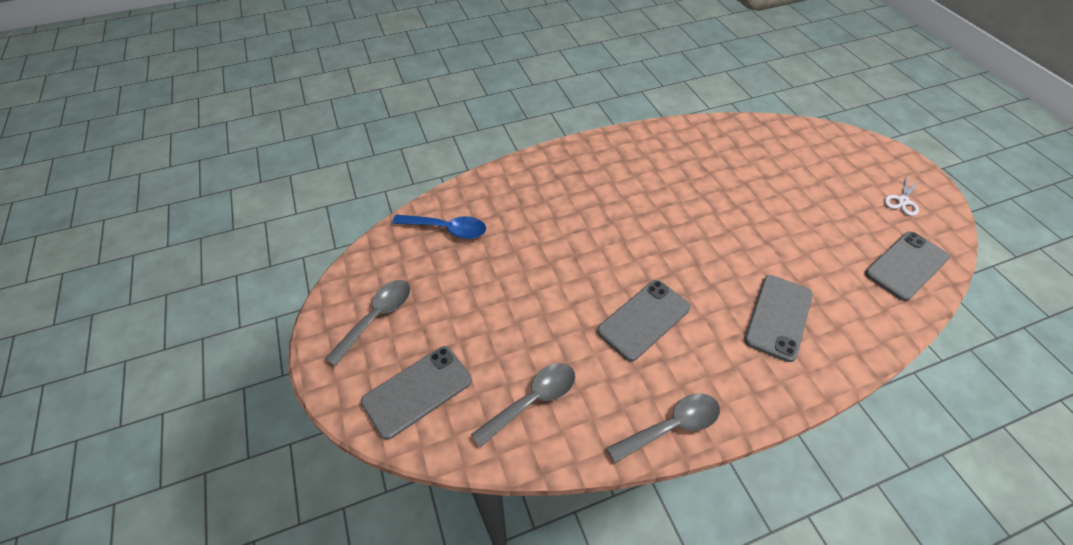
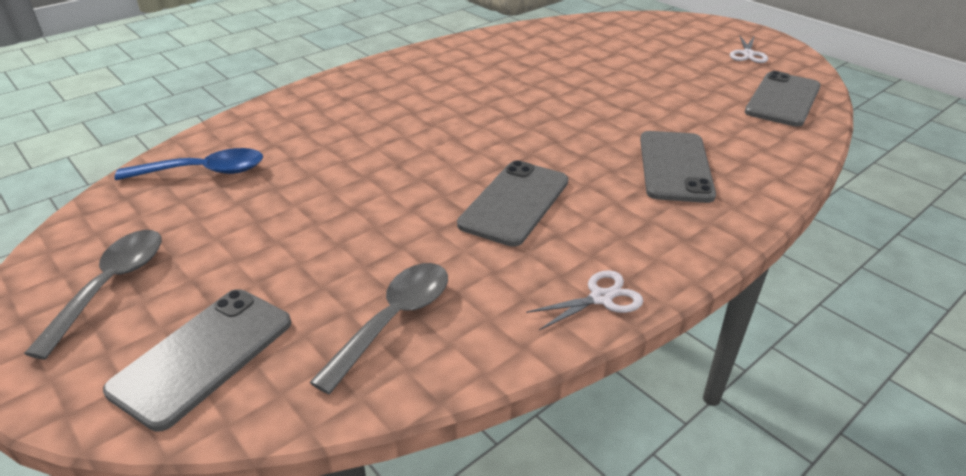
camera: 20 degrees left, 15 degrees down
(671, 426) = (601, 298): grey spoon -> white scissors

